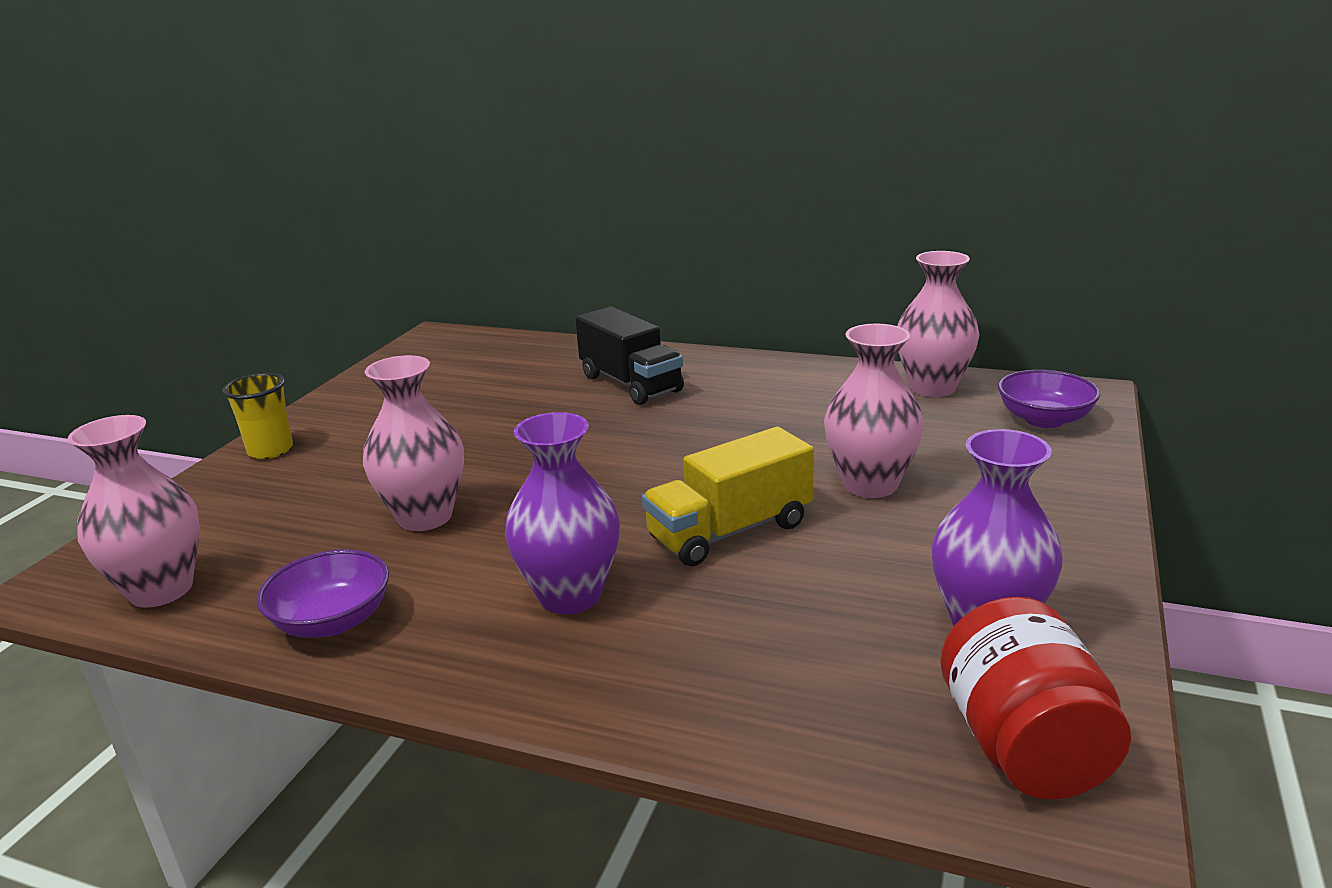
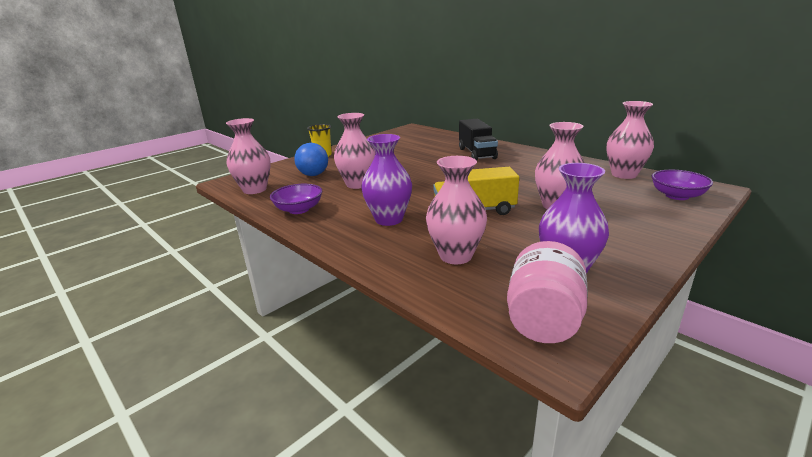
camera: 25 degrees right, 0 degrees up
(291, 512) = (313, 175): none -> blue ball
(773, 650) = (455, 256): none -> pink vase
(1023, 746) = (543, 319): red jar -> pink jar

